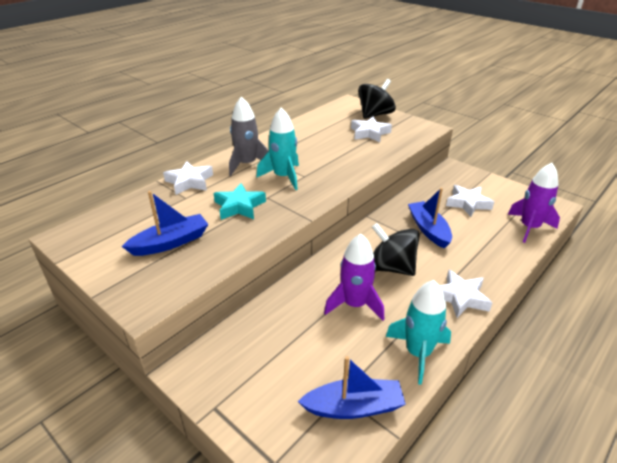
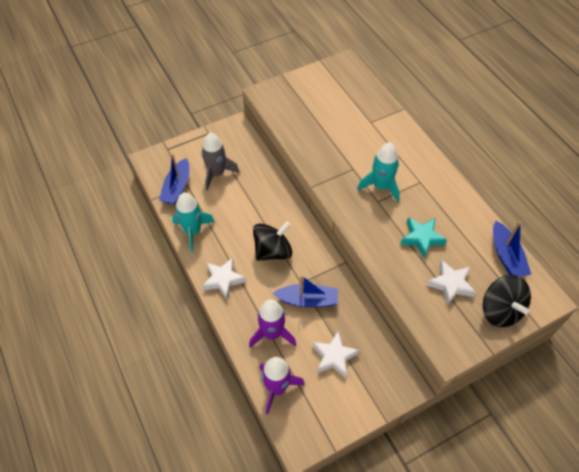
camera: 110 degrees right, 20 degrees up
(170, 242) = (317, 109): blue boat -> blue boat (506, 256)
(189, 182) = (393, 127): white star -> none
(239, 206) = (346, 149): turquoise star -> turquoise star (421, 238)
(247, 164) = (411, 167): grey rocket -> grey rocket (217, 173)
(354, 304) = (247, 214): purple rocket -> purple rocket (272, 333)

